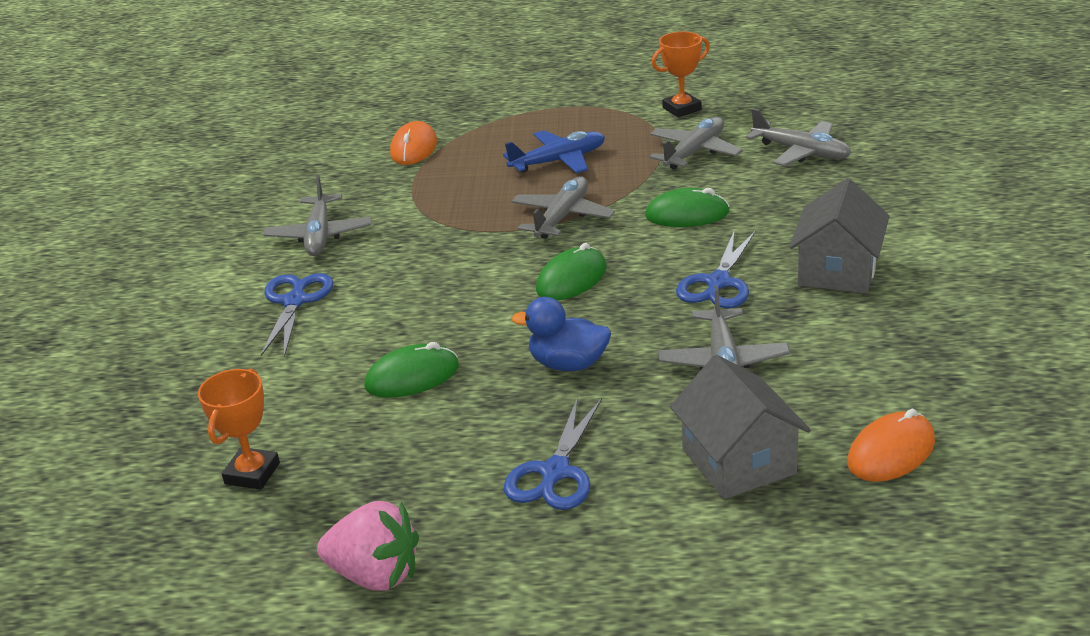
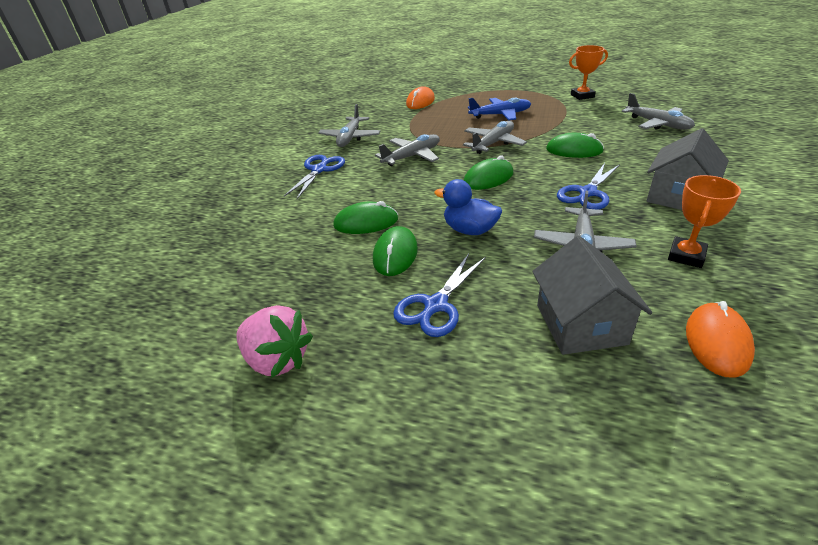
camera: 15 degrees right, 5 degrees up
(252, 473) = (240, 267): orange trophy -> orange trophy (686, 256)
(475, 415) = (395, 254): none -> green mouse
(694, 152) = (586, 118): grey plane -> grey plane (412, 156)
(891, 452) = (717, 342): orange mouse -> orange mouse turned 45 degrees counterclockwise

